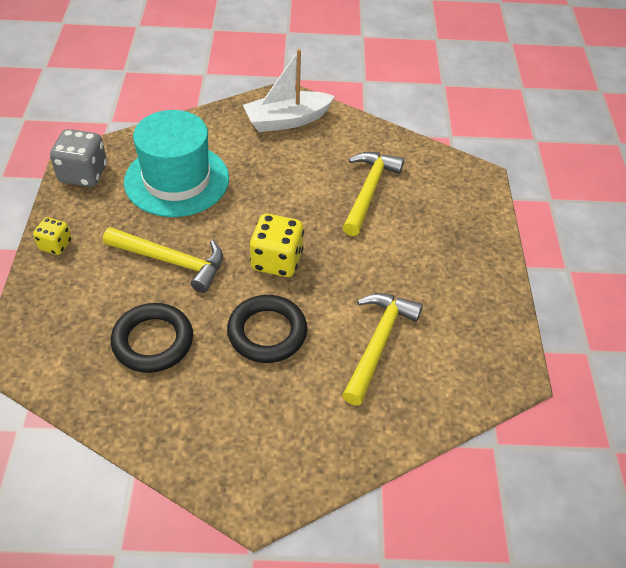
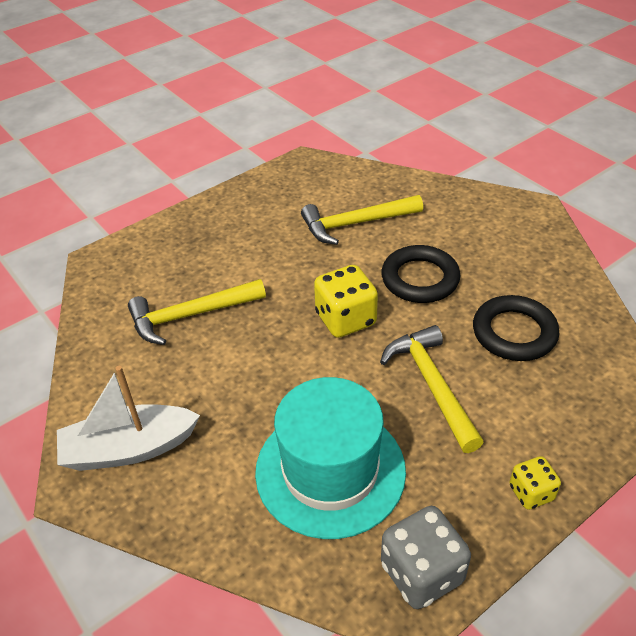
camera: 125 degrees left, 5 degrees down
(287, 120) = (129, 449): white boat -> white boat turned 135 degrees clockwise

